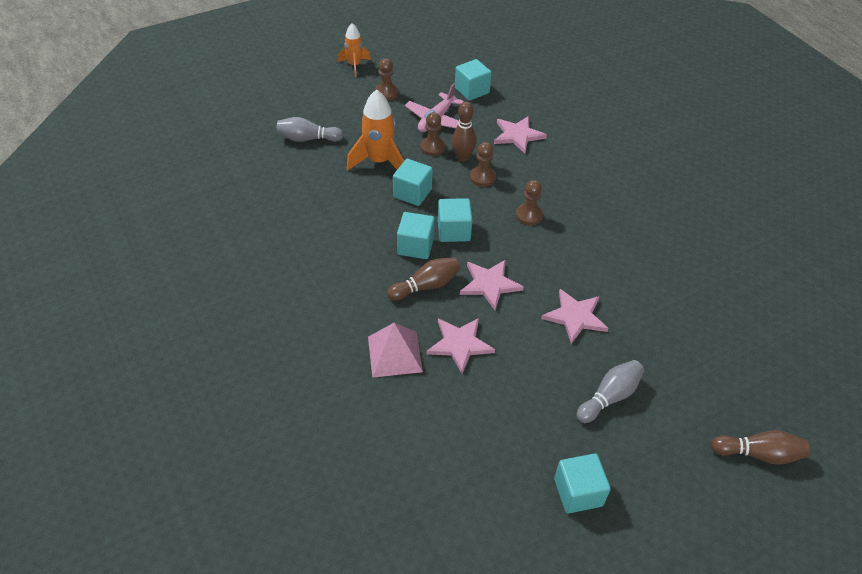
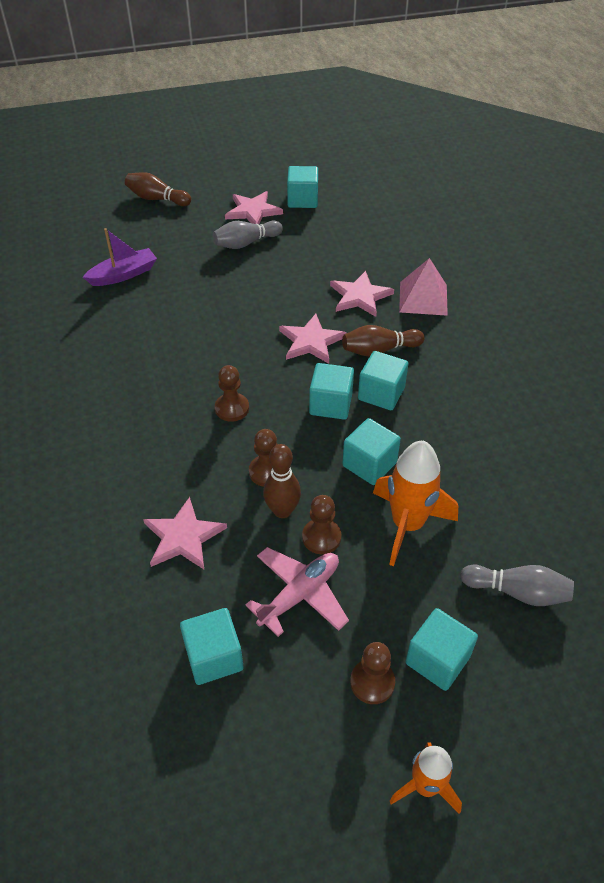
camera: 165 degrees left, 0 degrees up
(353, 105) = (437, 660): none -> turquoise cube
(575, 317) = (240, 301): pink star -> pink star (253, 211)
(706, 327) = (124, 274): none -> purple boat

